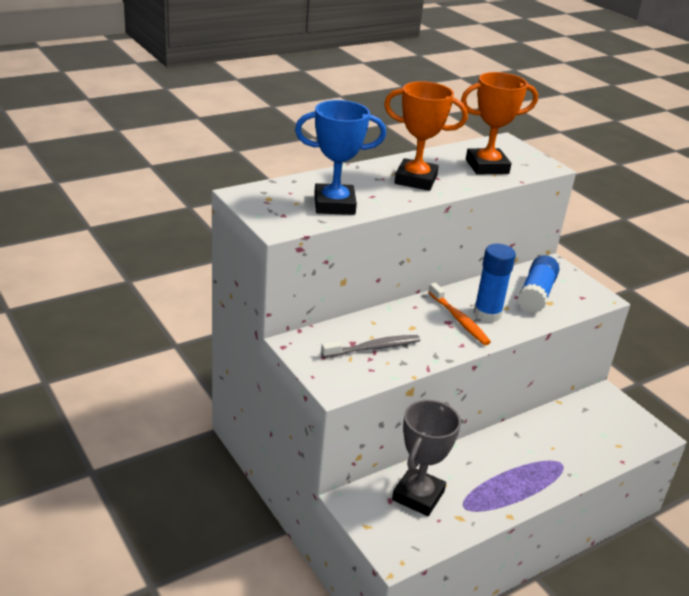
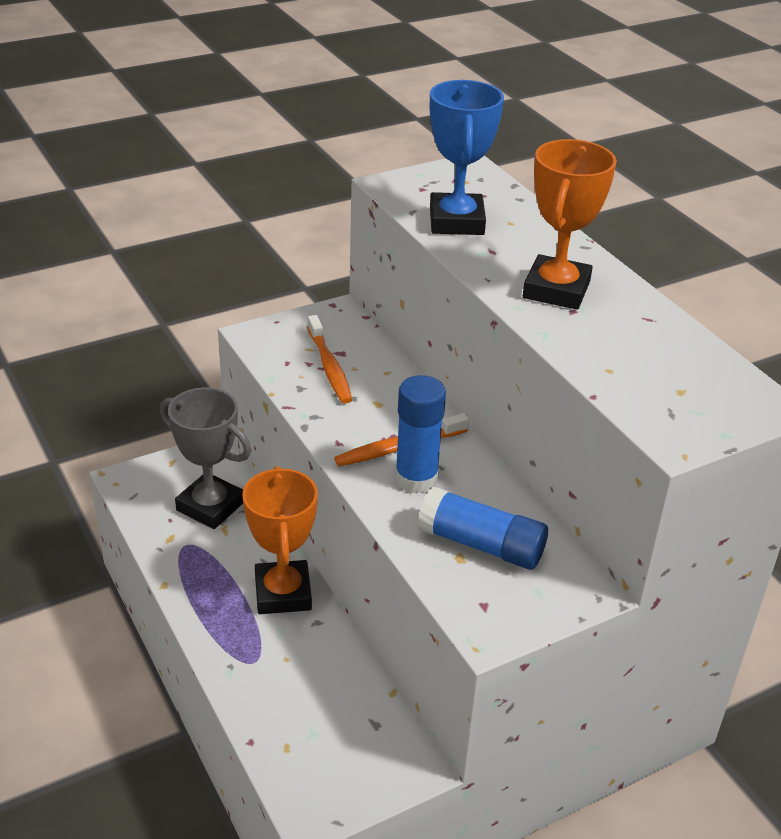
camera: 95 degrees right, 5 degrees up
(373, 348) = (329, 367): grey toothbrush -> orange toothbrush
(487, 166) = (637, 365): orange trophy -> orange trophy (283, 593)

